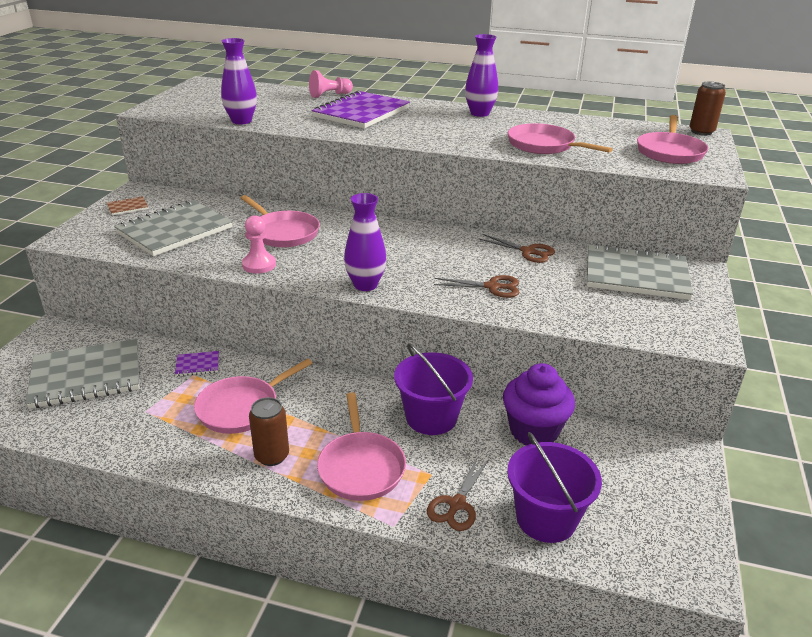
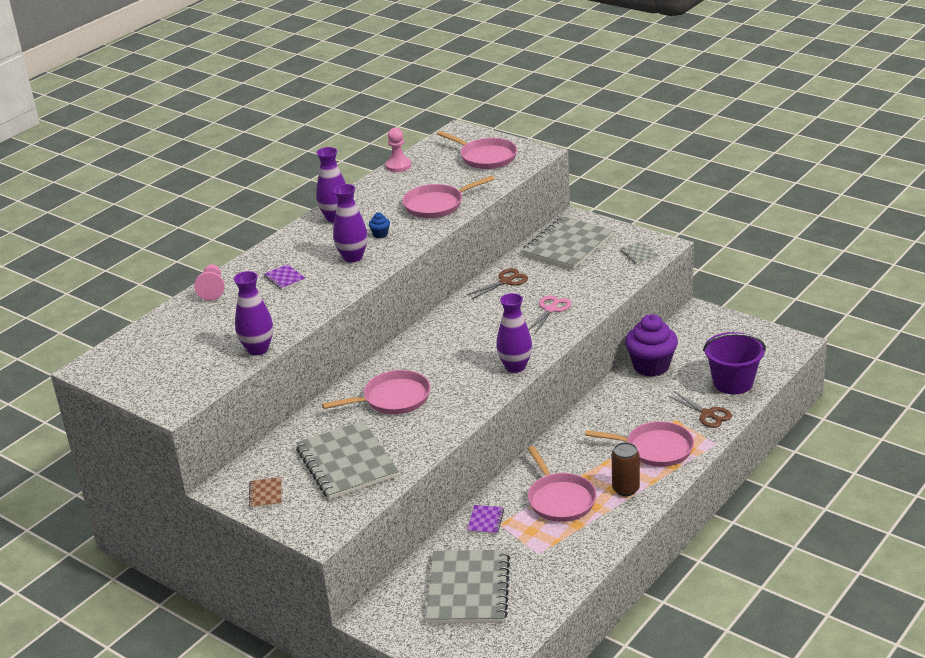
camera: 65 degrees left, 0 degrees up
(259, 265) = (449, 417): pink pawn -> pink pawn (398, 166)
(361, 112) = (284, 278): purple notebook -> purple notebook, size x0.42
(414, 129) = (353, 257): none -> purple vase
(431, 417) = (616, 407): purple bucket -> none
(465, 132) = (380, 234): none -> blue cupcake
(492, 287) = (550, 309): brown scissors -> pink scissors
(667, 327) = (639, 254): none -> grey notebook
(701, 132) = (453, 132): brown can -> none

